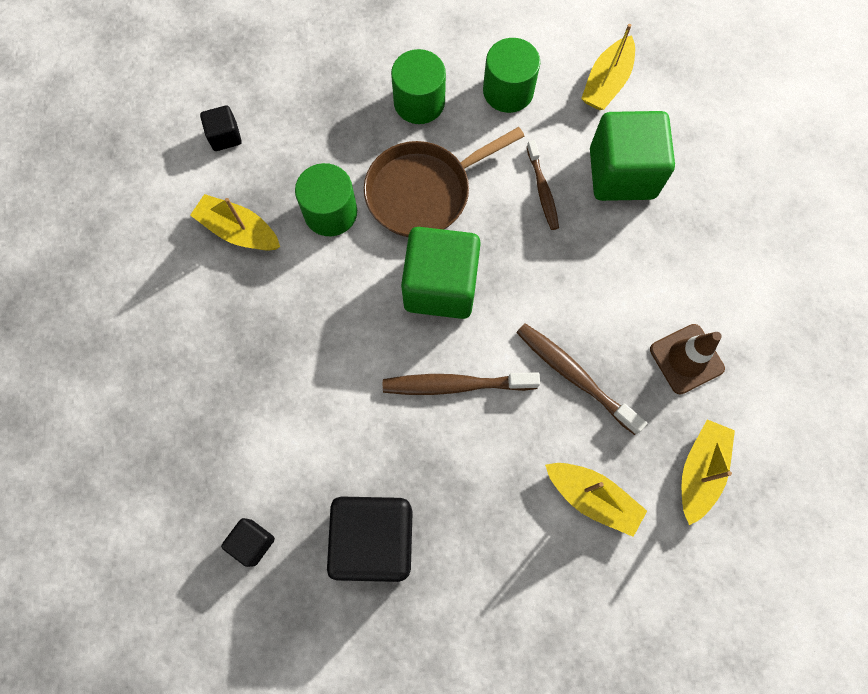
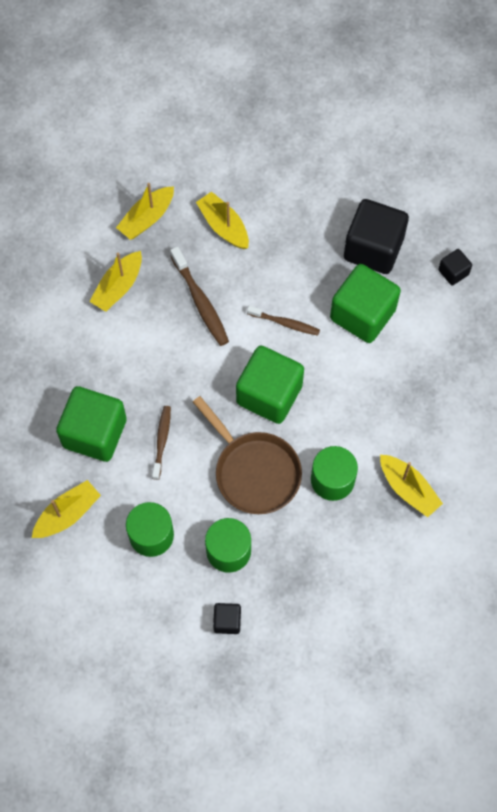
camera: 160 degrees left, 5 degrees down
(225, 136) = (399, 575): black cube -> black cube (227, 621)
(359, 433) = (362, 314): none -> green cube
(423, 192) = (254, 471): brown pan -> brown pan turned 60 degrees clockwise
(455, 385) = (285, 323): brown toothbrush -> brown toothbrush, size x0.66
(686, 359) = (118, 287): brown traffic cone -> yellow boat

